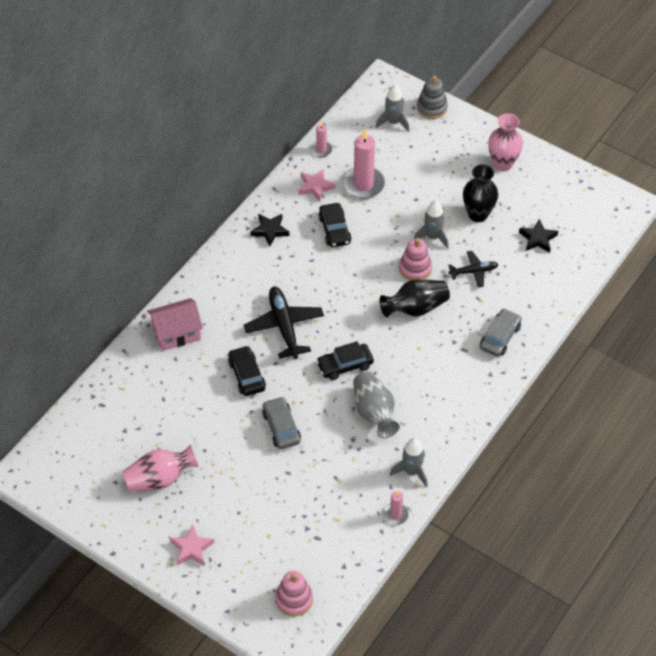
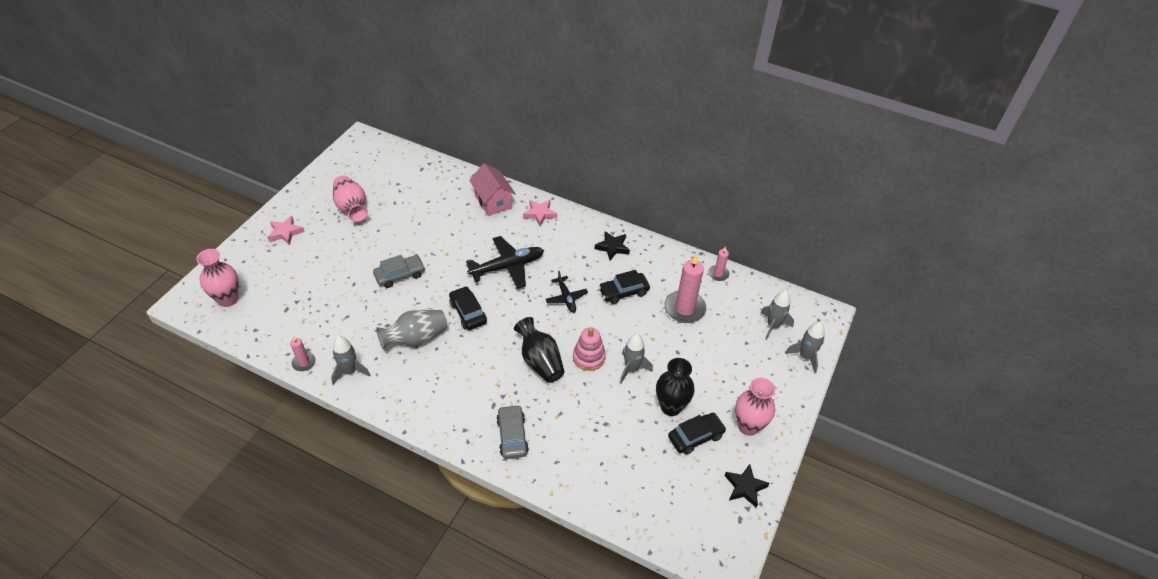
camera: 80 degrees right, 5 degrees down
(246, 375) = (453, 248): black car -> black car (695, 437)
(294, 599) = (228, 299): pink stacking toy -> pink vase
(315, 187) = (672, 274): pink star -> pink star (540, 214)
(432, 107) = (805, 357): grey stacking toy -> grey rocket
(473, 272) = (593, 407): black plane -> black plane (566, 298)
(499, 337) = (512, 436): grey car -> grey car turned 120 degrees counterclockwise
(538, 239) = (650, 466): black star -> black star (745, 487)

